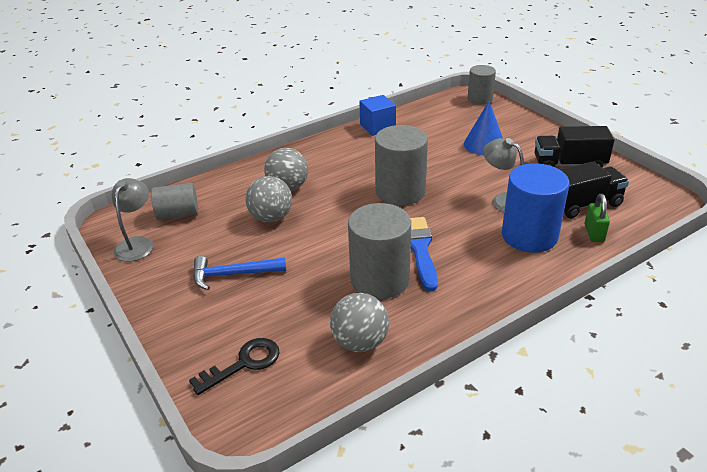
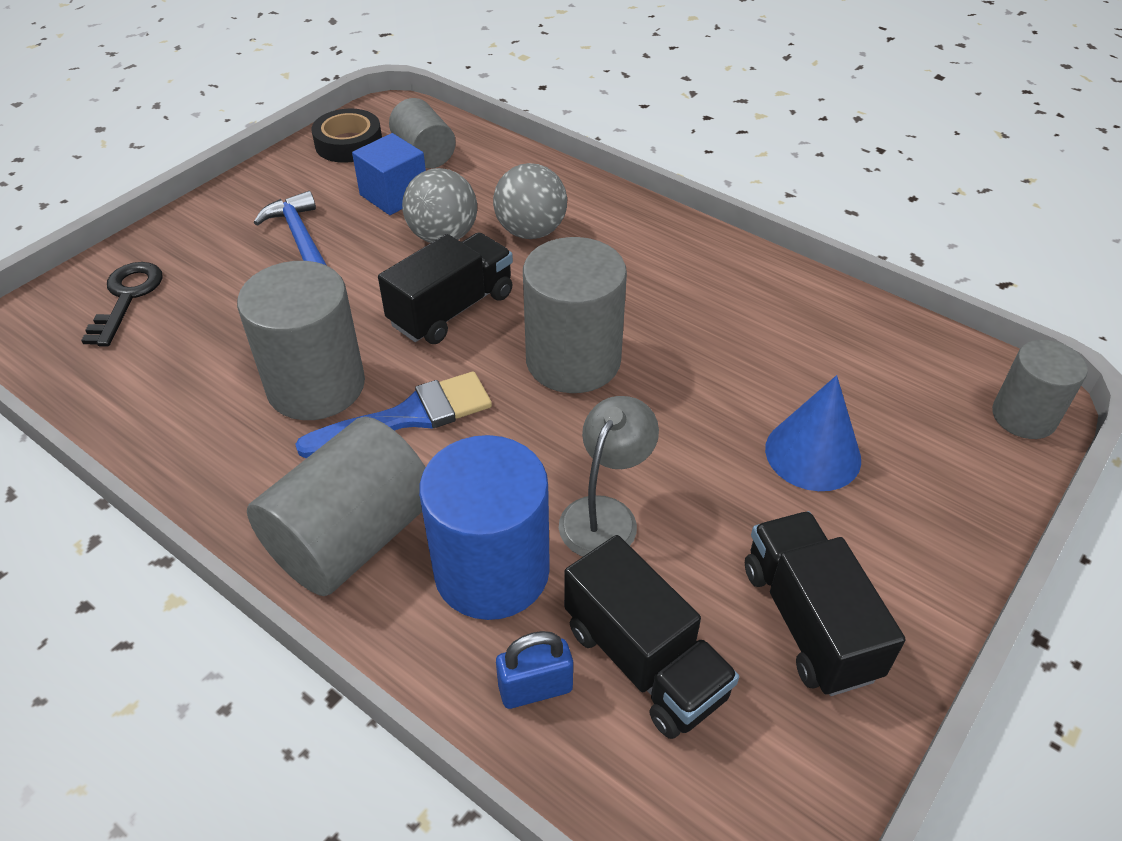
camera: 70 degrees right, 10 degrees up
(137, 244) = (349, 143): grey lamp -> black tape
(244, 363) = (127, 297): black key -> black key turned 120 degrees counterclockwise
(340, 223) = (452, 309): none -> black truck
(360, 342) = (170, 395): grey ball -> none
(377, 127) = (786, 285): blue cube -> blue cube (394, 195)
(499, 276) = (352, 538): none -> grey cylinder
(594, 233) = (535, 688): green padlock -> blue padlock

